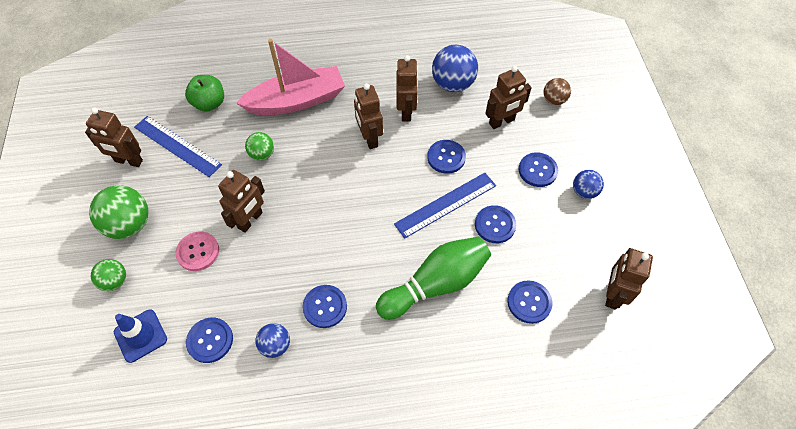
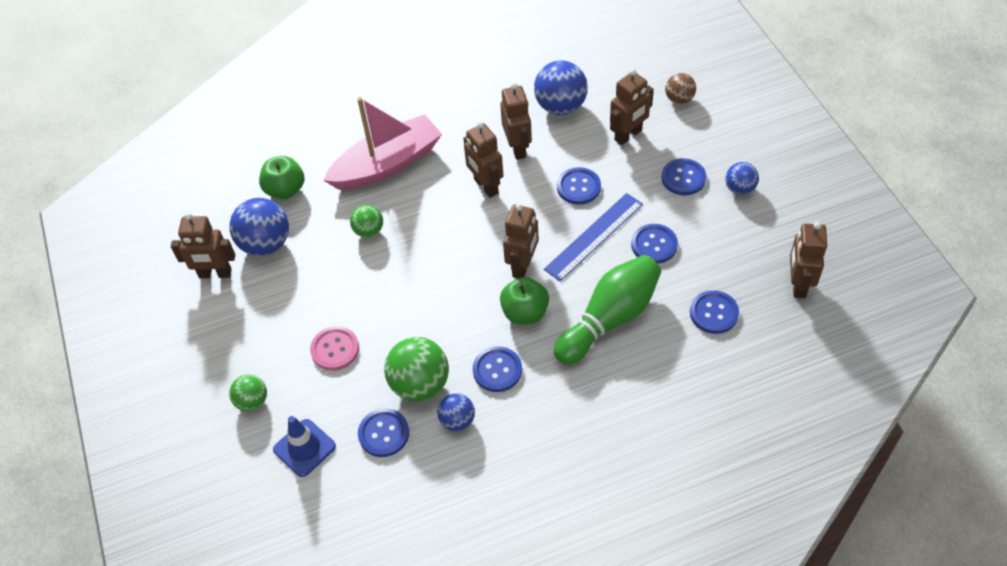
camera: 10 degrees left, 5 degrees down
(129, 225) = (245, 340): green ball -> green ball (420, 384)
(177, 145) = (266, 244): blue ruler -> blue ball
(250, 220) = (382, 303): brown robot -> brown robot (523, 266)
(365, 259) = (525, 313): none -> green apple

